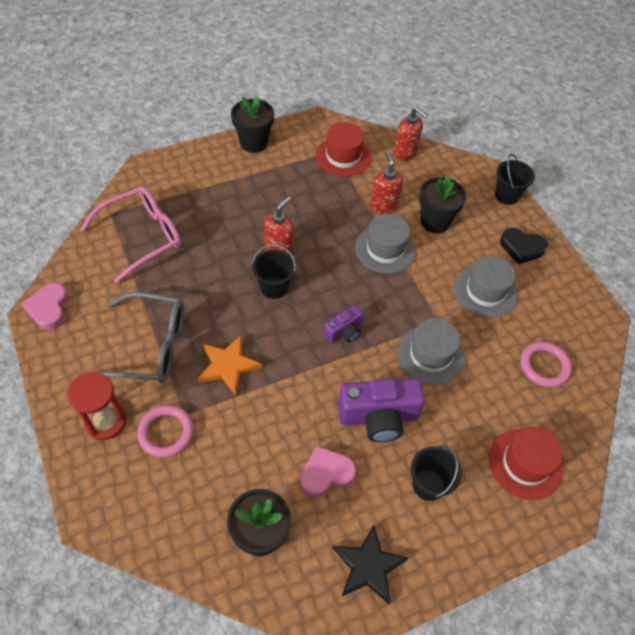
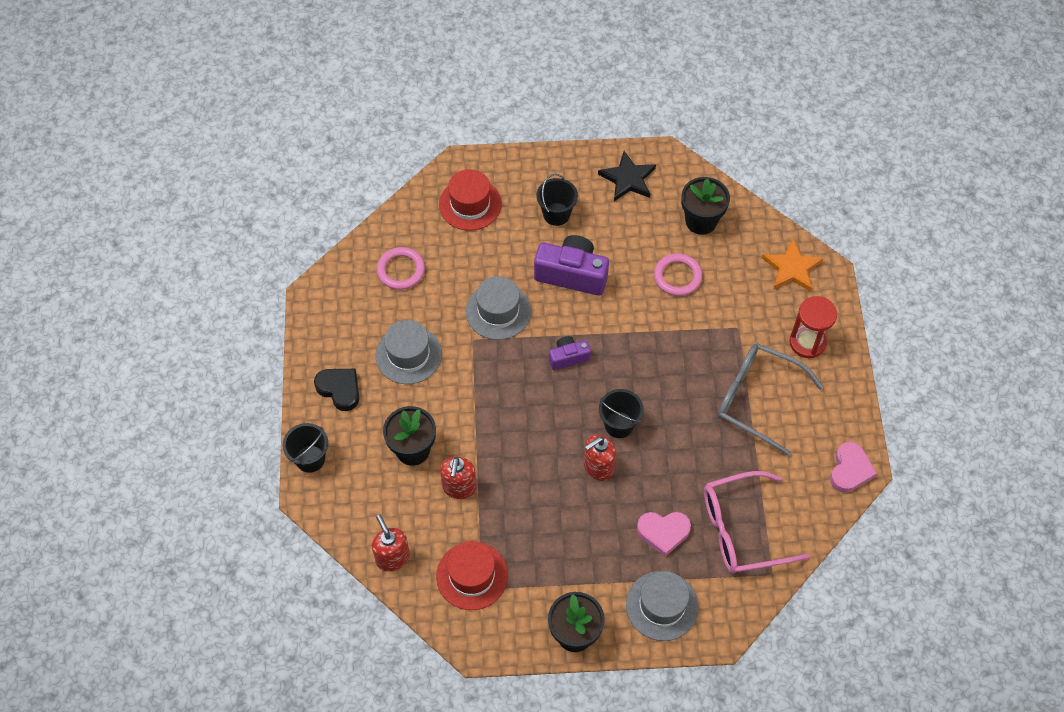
camera: 155 degrees left, 5 degrees up
(166, 432) = (757, 317): pink ring -> pink ring (677, 276)
(228, 366) = (688, 358): orange star -> orange star (792, 268)
(326, 474) = (634, 246): pink heart -> pink heart (663, 532)
(385, 249) = (484, 433): grey hat -> grey hat (662, 606)

